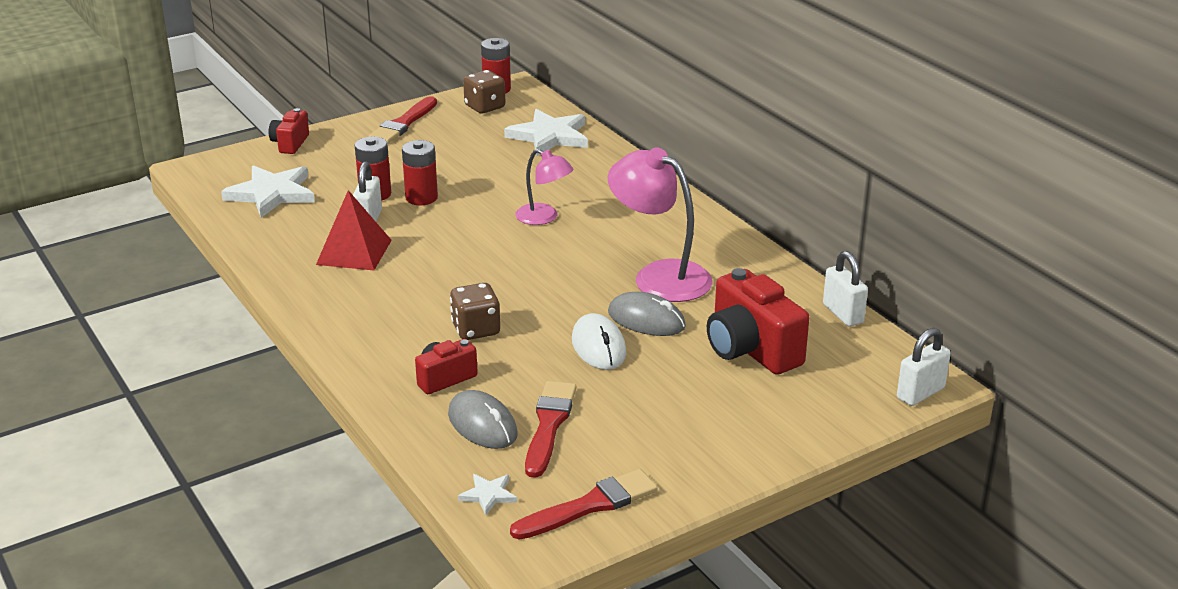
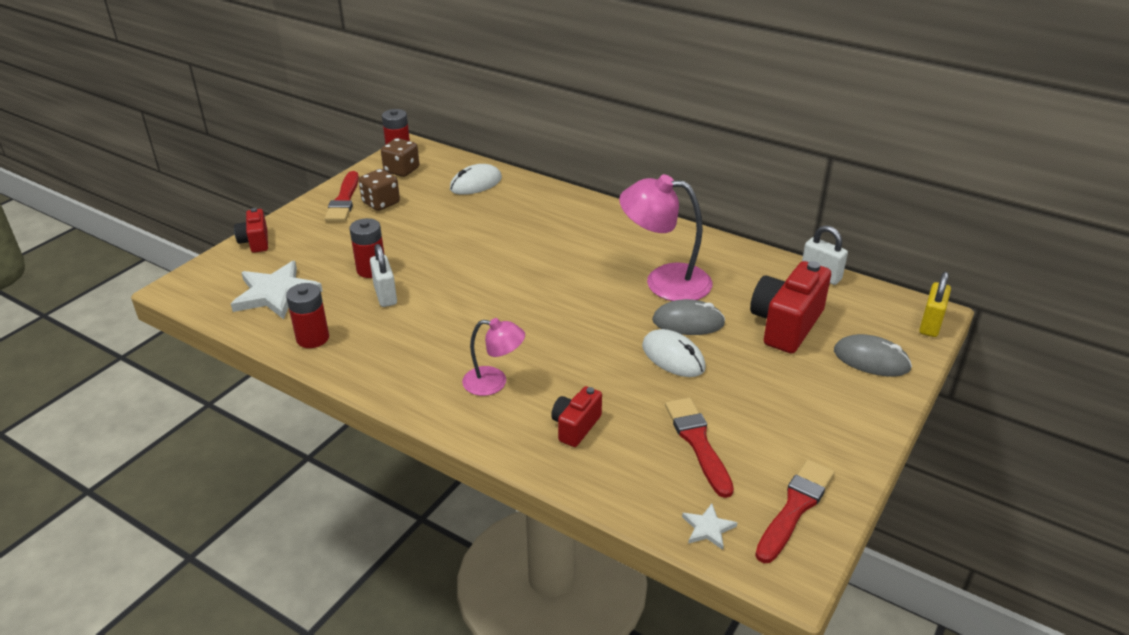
camera: 25 degrees left, 5 degrees up
(354, 252) = (396, 329): red pyramid -> none
(421, 198) = (415, 263): red battery -> red battery (312, 338)
(476, 329) = (562, 372): brown dice -> brown dice (381, 203)
(482, 424) = (644, 461): grey mouse -> grey mouse (871, 360)
(544, 218) = (531, 255): pink lamp -> pink lamp (494, 382)
(549, 136) = (476, 184): white star -> white mouse
(750, 350) = (786, 325): red camera -> red camera turned 90 degrees clockwise
(920, 393) = (930, 324): white padlock -> yellow padlock

